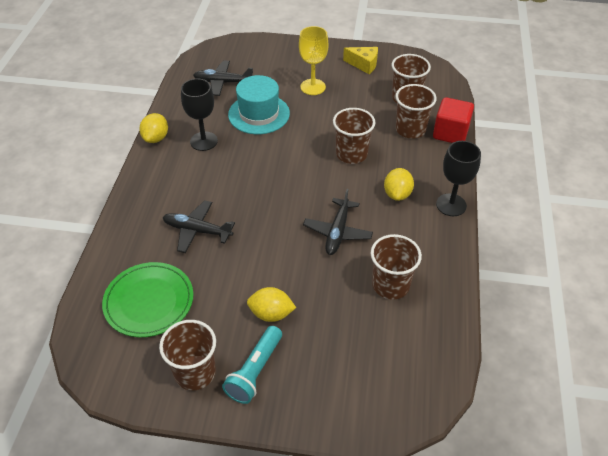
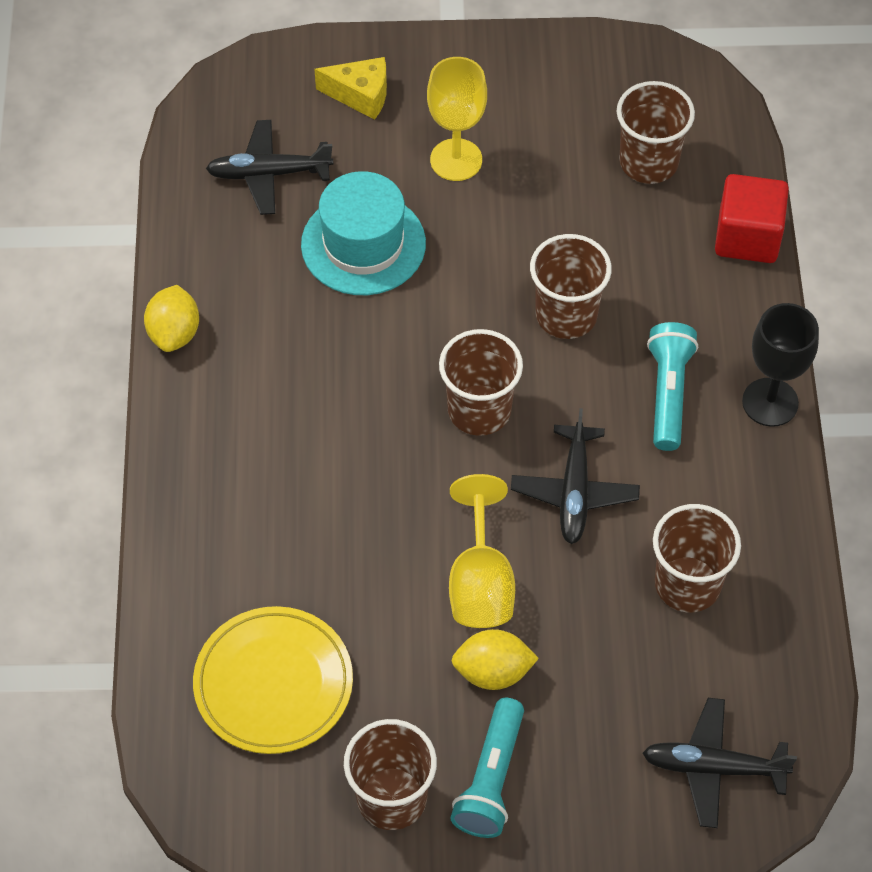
camera: 10 degrees left, 10 degrees up
(149, 302) = (273, 683): green plate -> yellow plate
(197, 231) = (317, 528): black plane -> black plane (713, 767)
(204, 141) = (271, 327): black goblet -> none
(276, 268) = (480, 582): none -> yellow goblet
(364, 65) = (548, 86): yellow cheese -> yellow cheese (360, 95)
(397, 194) = (668, 393): yellow lemon -> turquoise flashlight
(410, 129) = (669, 239): brown cup -> brown cup (479, 410)

